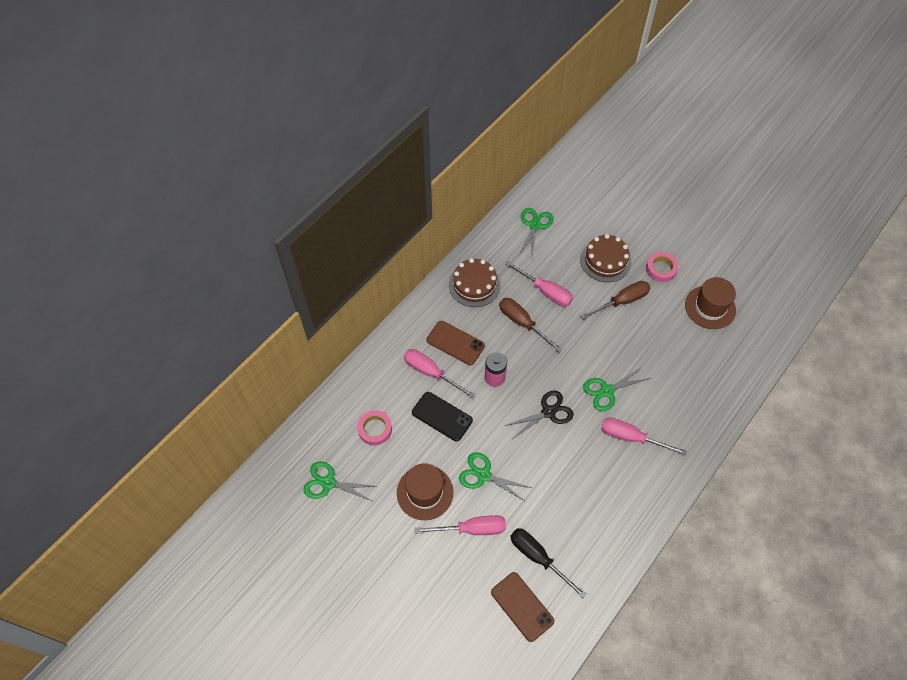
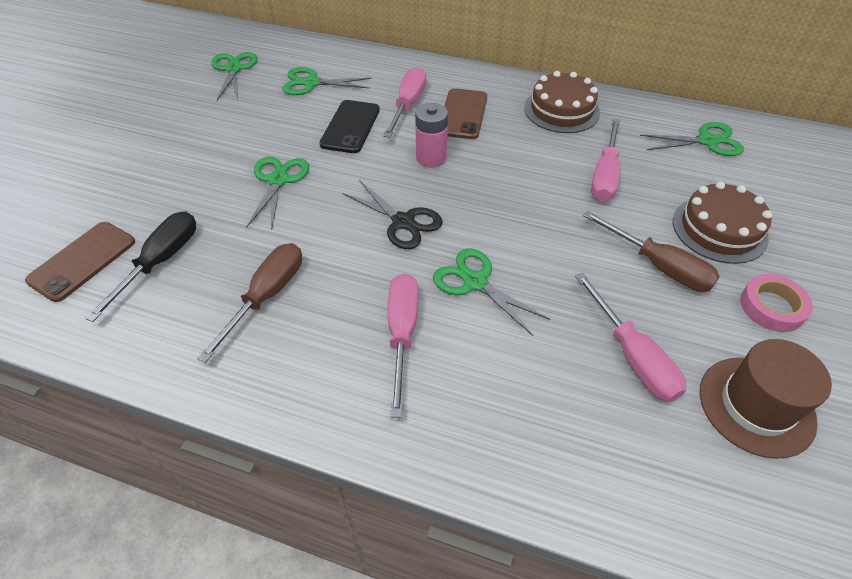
camera: 70 degrees right, 10 degrees down
(375, 429) = (311, 83): pink tape -> green scissors
(425, 492) = (239, 137): brown hat -> none
(471, 529) = (196, 187): pink screwdriver -> pink screwdriver (632, 356)
(522, 323) = (534, 165): brown screwdriver -> brown screwdriver (266, 296)

